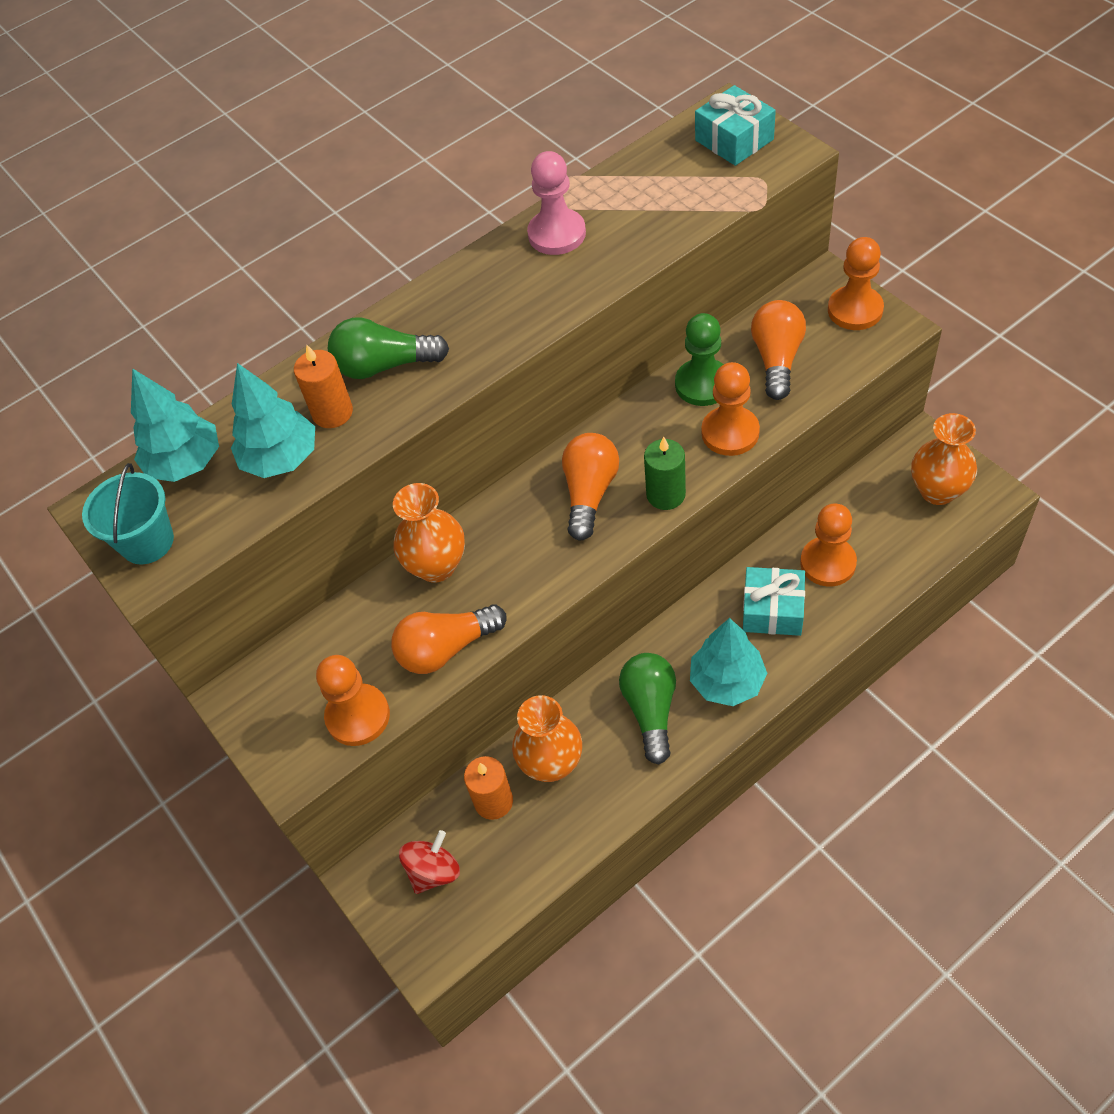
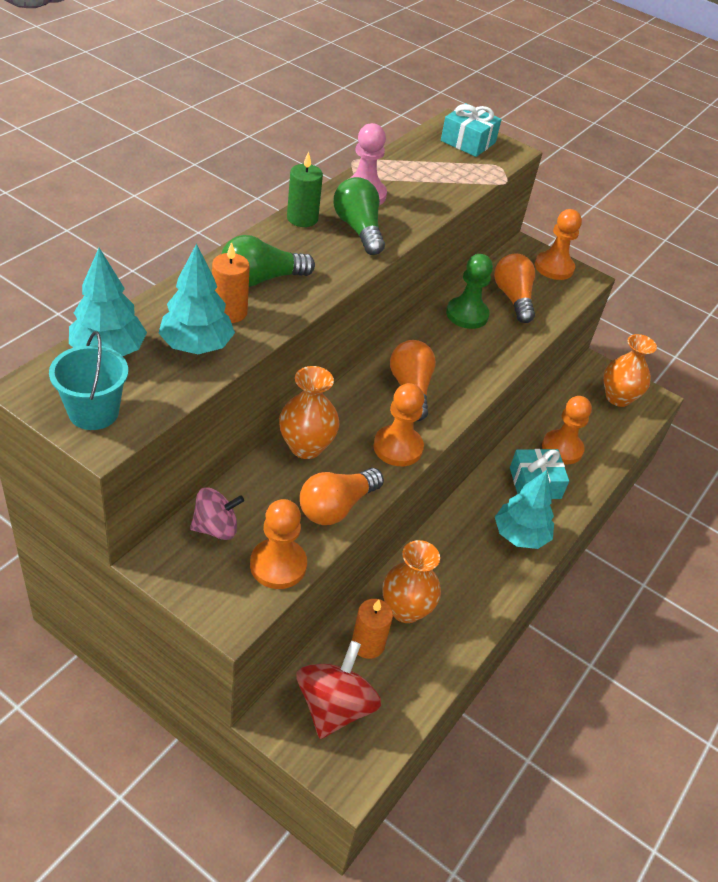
camera: 30 degrees left, 10 degrees down
(305, 663) = (216, 528): none -> pink spinning top
(433, 871) = (334, 707): red spinning top -> red spinning top, size x1.56
(651, 710) = (470, 561): green light bulb -> green light bulb (358, 229)
(666, 494) = (469, 388): green candle -> green candle (302, 218)
(730, 433) = (499, 345): orange pawn -> orange pawn (398, 447)

